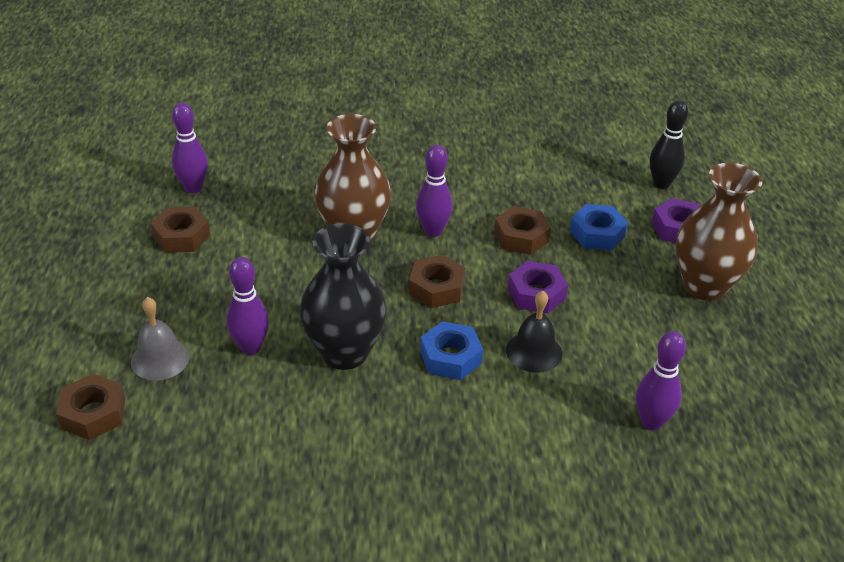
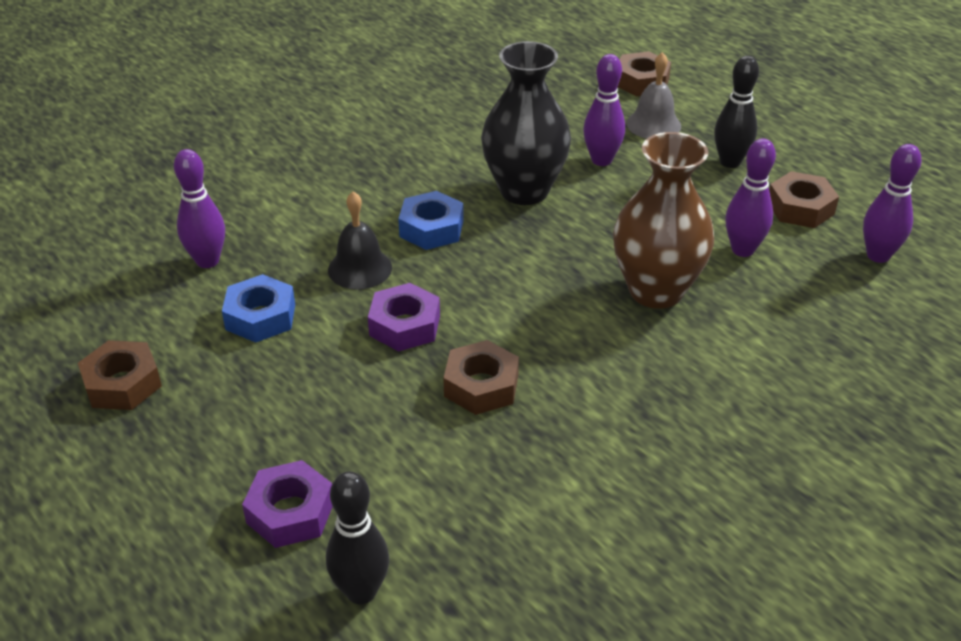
camera: 145 degrees right, 0 degrees up
(164, 292) = (730, 162): none -> black bowling pin
(433, 231) = (584, 339): purple bowling pin -> purple bowling pin (742, 250)
(436, 288) = (510, 280): brown nut -> brown nut (122, 383)
(597, 234) = (394, 441): blue nut -> blue nut (260, 317)
(704, 286) = (214, 435): brown vase -> none

